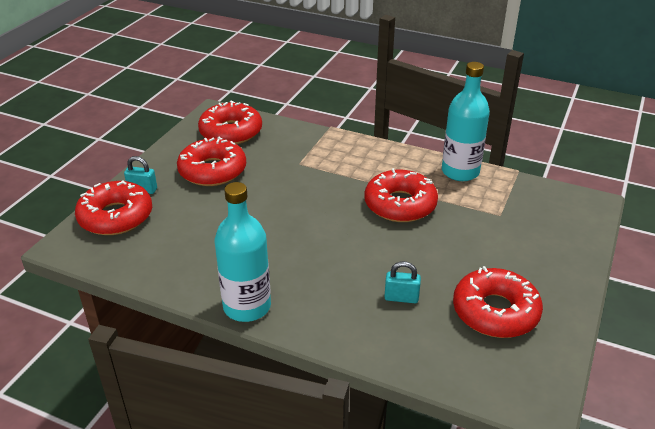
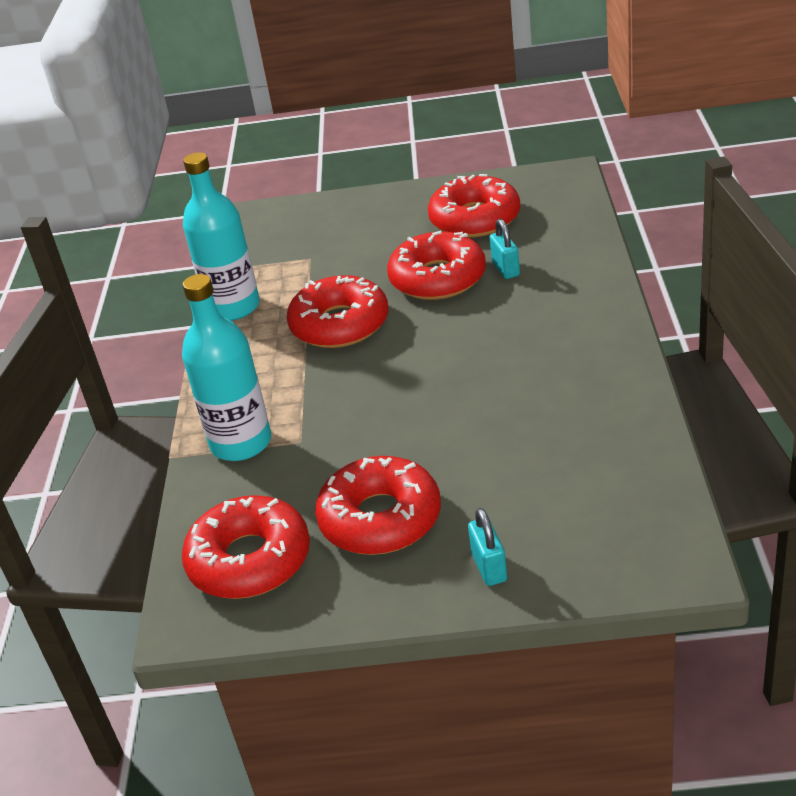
camera: 110 degrees left, 0 degrees up
(116, 217) = (575, 554): red donut -> red donut (438, 278)
(247, 306) = (618, 351): turquoise bottle -> turquoise bottle (241, 443)

